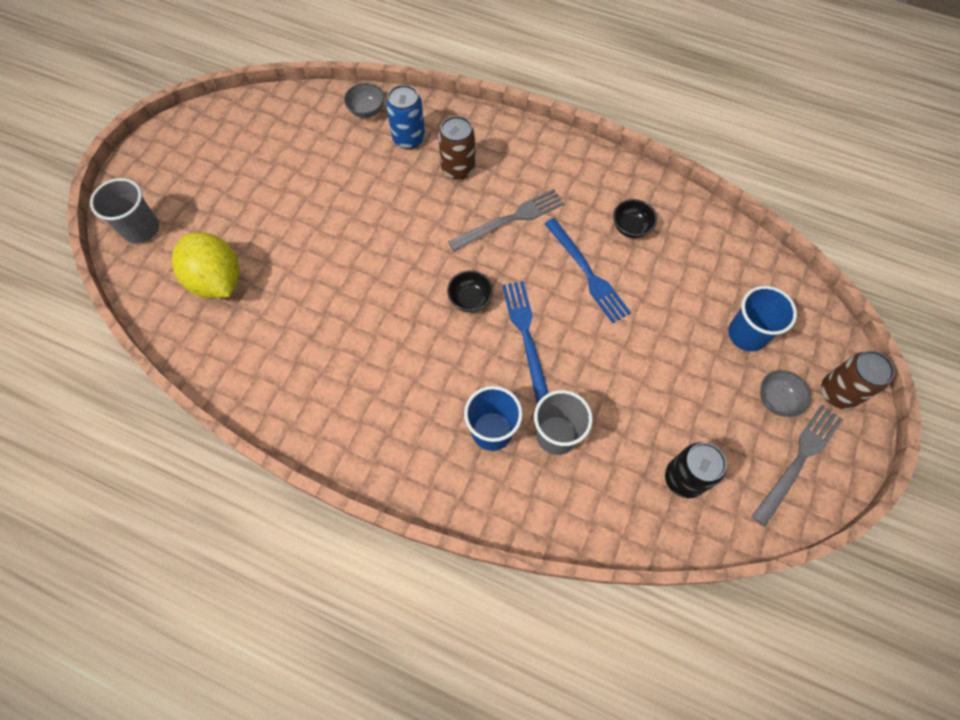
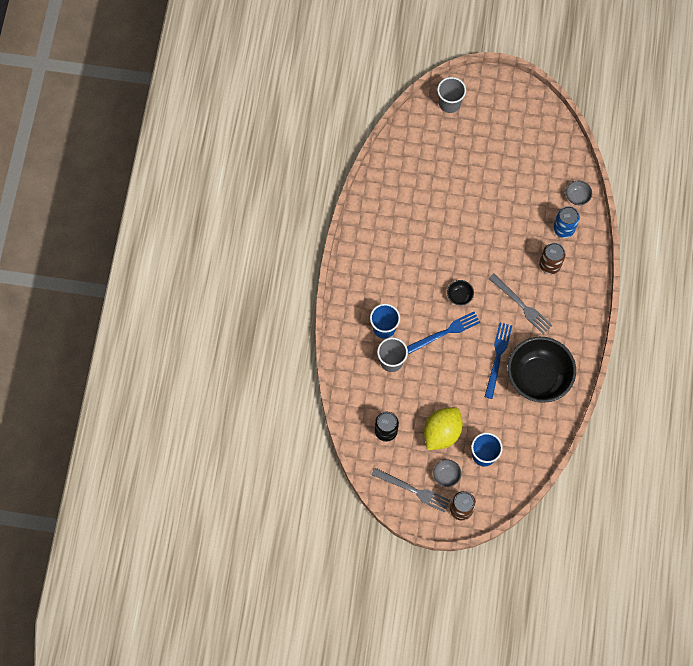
camera: 75 degrees right, 5 degrees up
(217, 280) = (429, 157): yellow lemon -> yellow lemon (442, 433)
(587, 272) = (497, 357): blue fork -> blue fork turned 150 degrees clockwise
(631, 227) = (538, 377): black bowl -> black bowl, size x2.46

